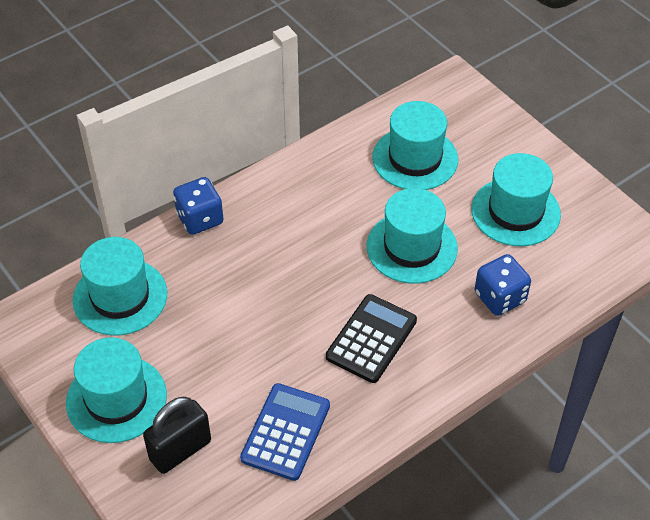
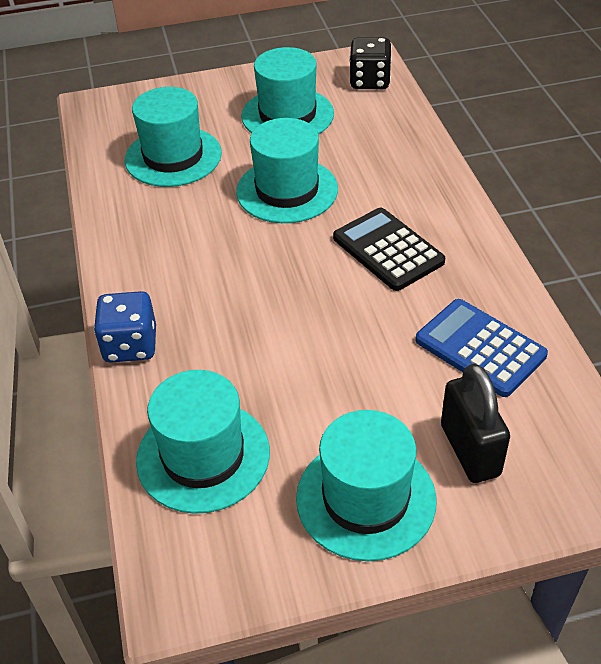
camera: 65 degrees left, 5 degrees down
(500, 297) = (383, 153): blue dice -> none
(605, 254) = (370, 81): none -> black dice

